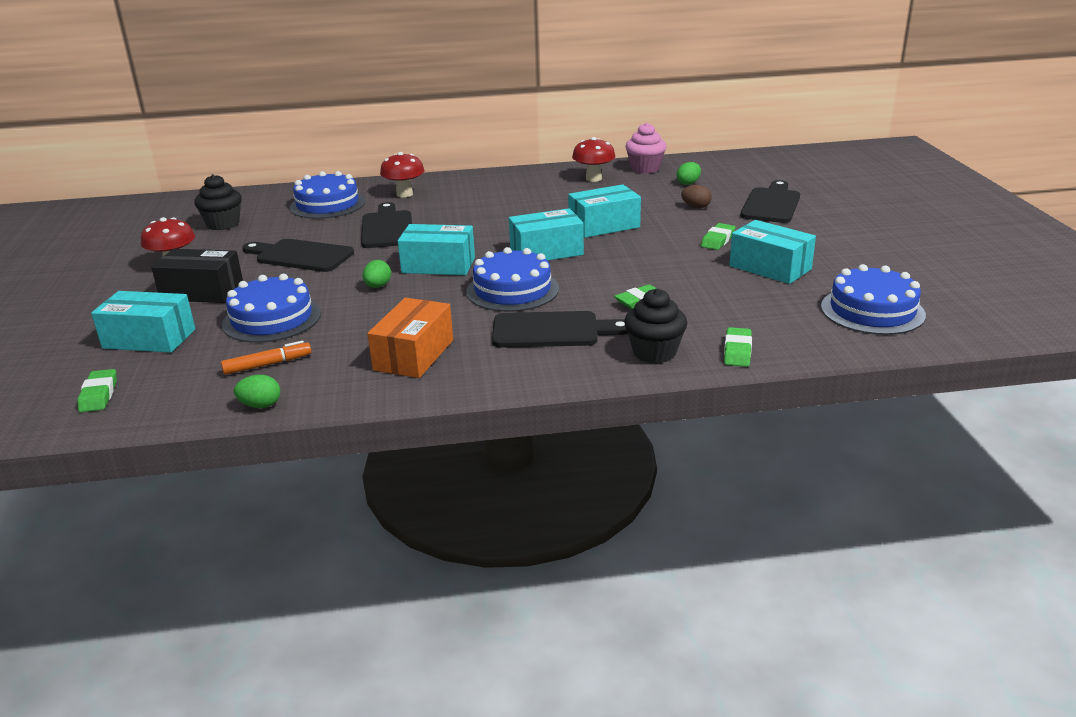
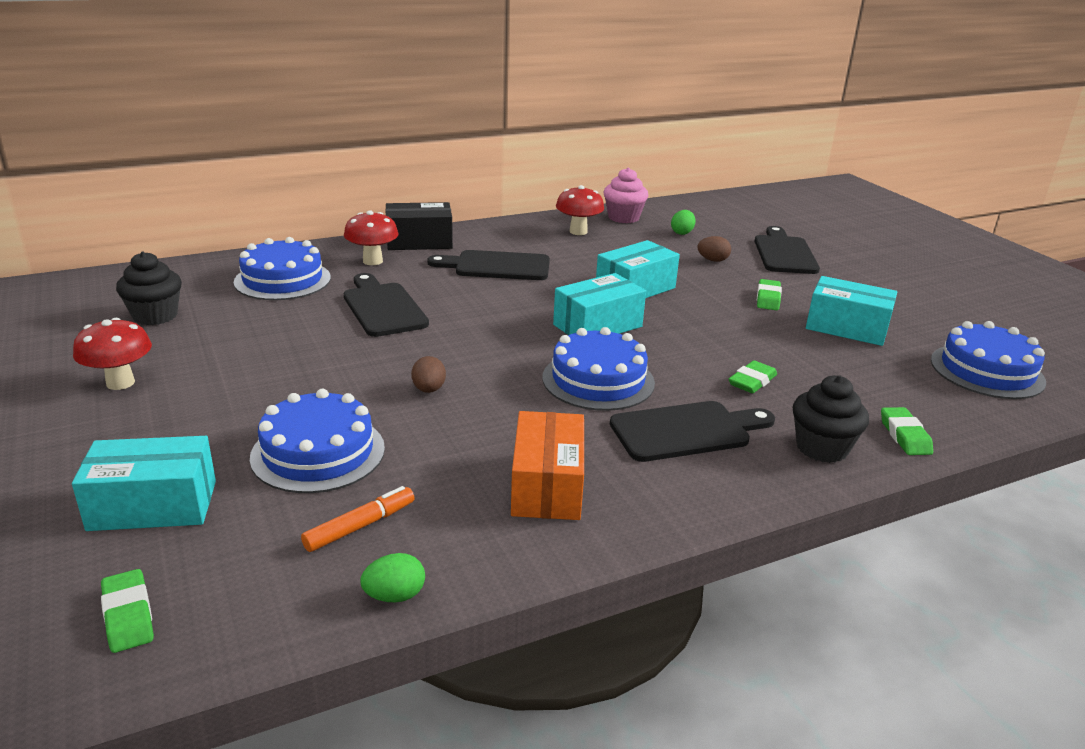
camera: 20 degrees left, 0 degrees up
(202, 292) = (188, 420): black box -> black box (419, 242)
(300, 256) = (295, 354): black cutting board -> black cutting board (497, 266)
(378, 286) = (429, 390): green egg -> brown egg
(438, 265) = (484, 354): turquoise box -> none

